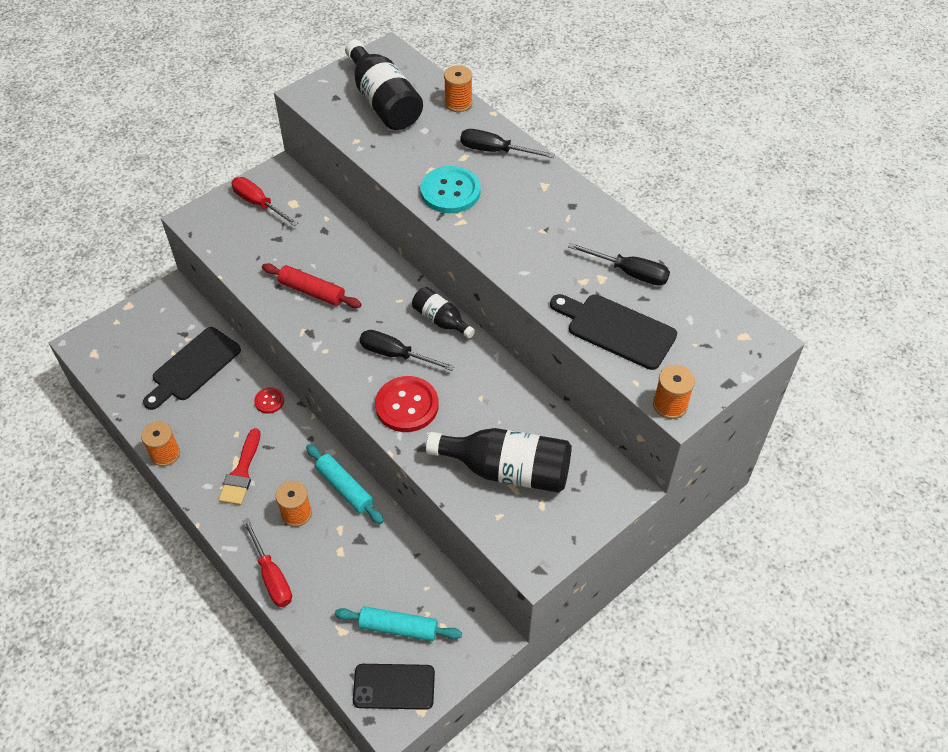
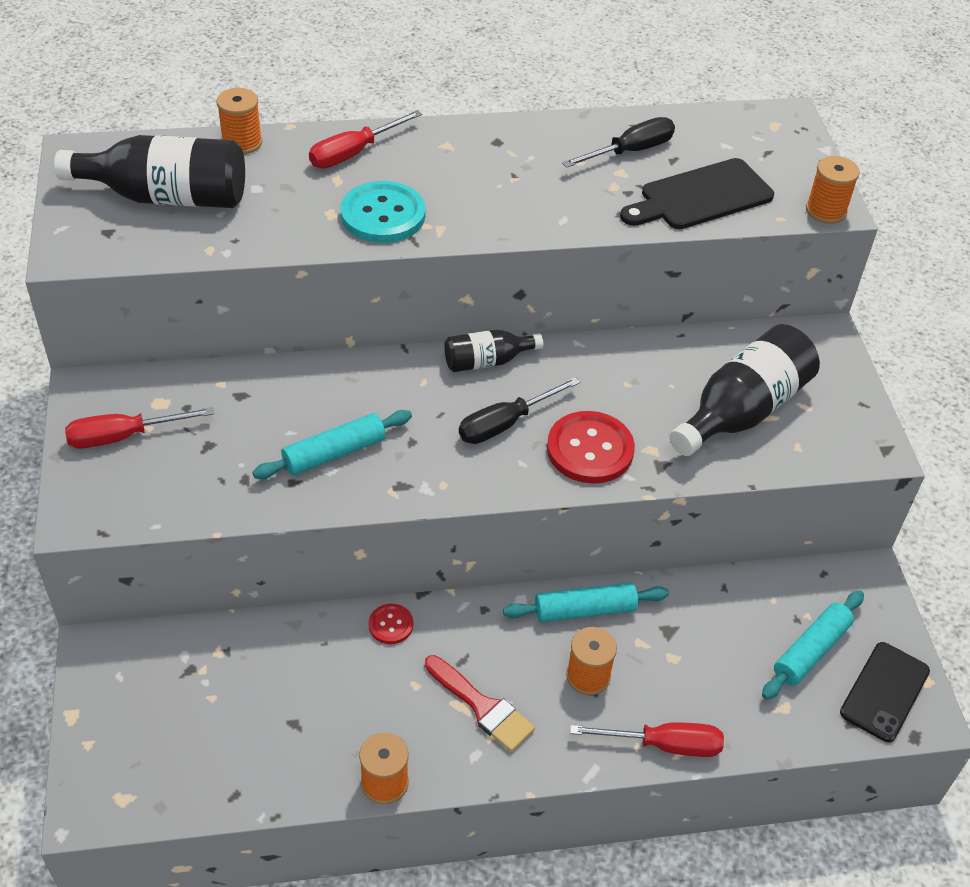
camera: 60 degrees left, 5 degrees down
(193, 367) = (260, 684): black cutting board -> none
(312, 291) = (334, 453): red rolling pin -> turquoise rolling pin
(495, 151) = (354, 153): black screwdriver -> red screwdriver

